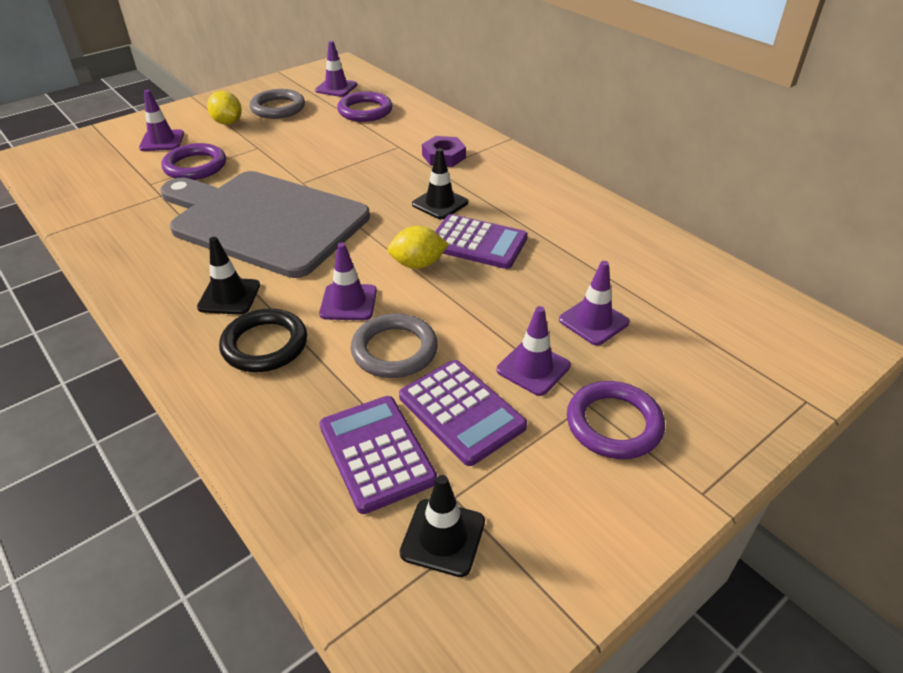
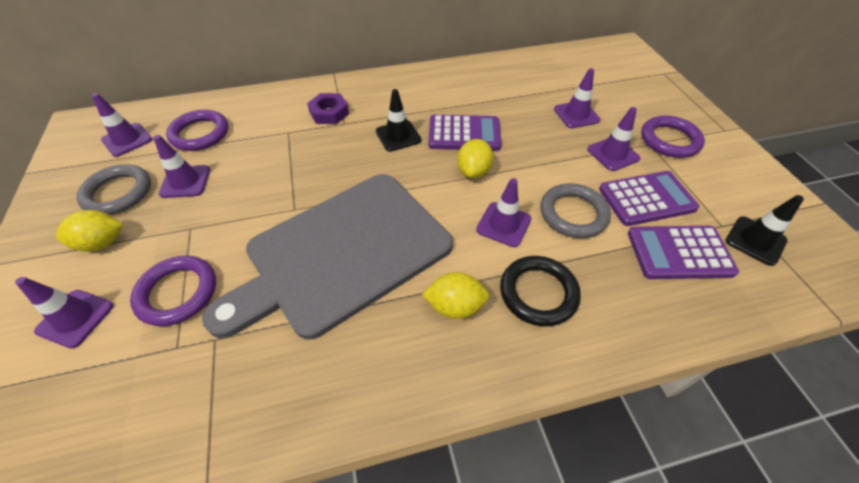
camera: 65 degrees left, 10 degrees up
(229, 296) = (455, 306): black traffic cone -> yellow lemon
(305, 127) = (185, 181): none -> purple traffic cone
(477, 243) = (464, 134): purple calculator -> purple calculator turned 45 degrees clockwise

